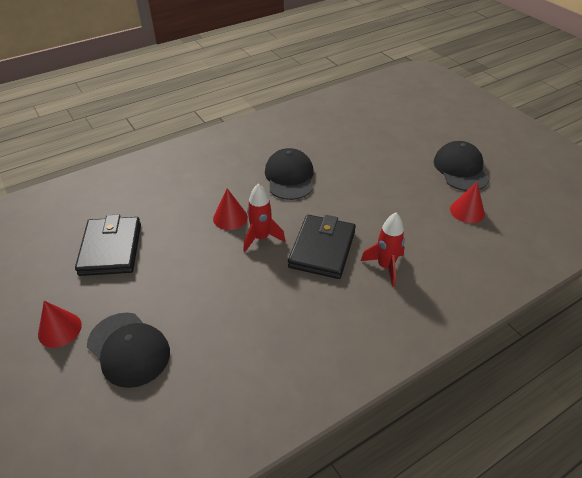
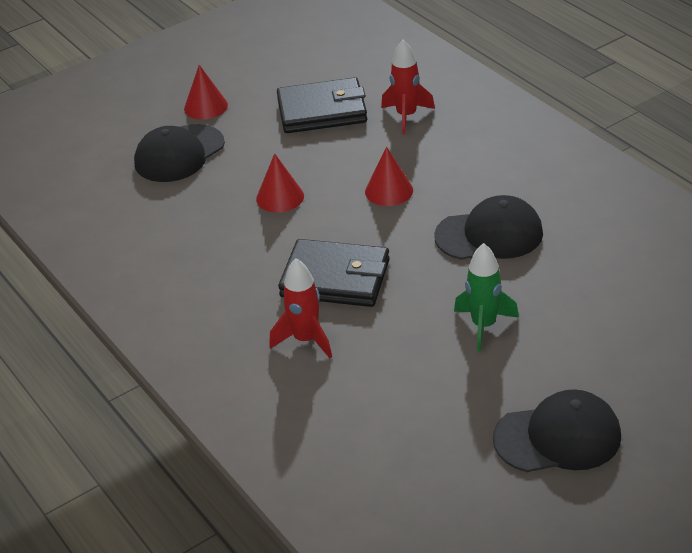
camera: 90 degrees right, 5 degrees down
(261, 238) = (352, 222): red rocket -> red rocket (406, 116)
(373, 187) = (483, 326): none -> green rocket
(467, 211) = (439, 437): red cone -> red cone (280, 197)

